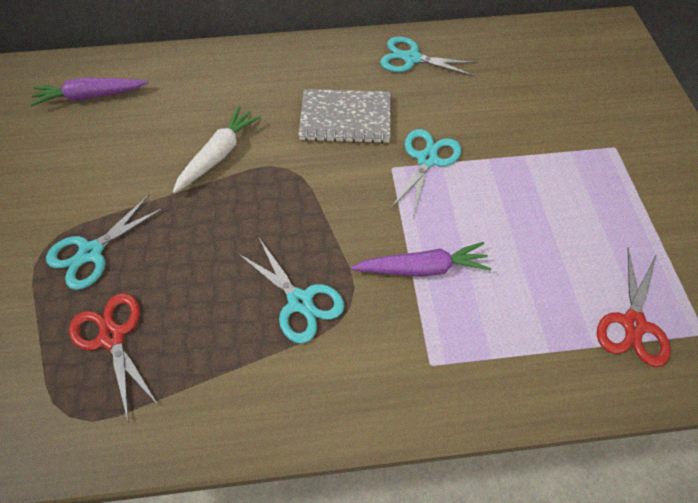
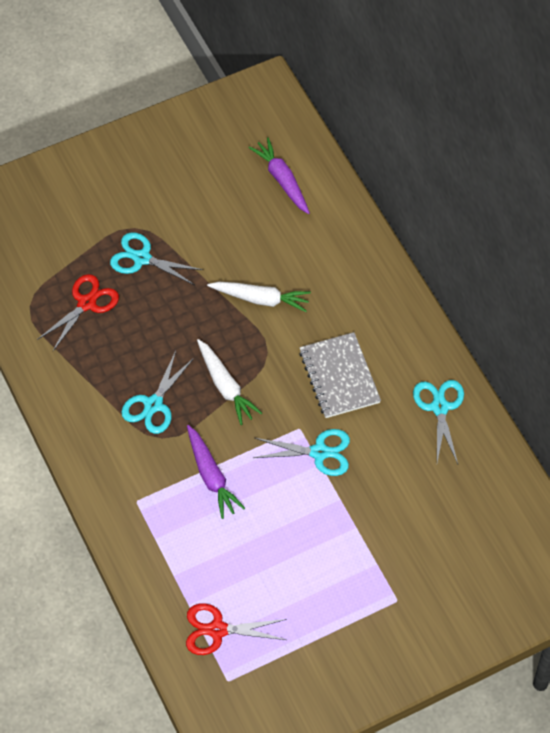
camera: 70 degrees right, 0 degrees up
(310, 218) = (225, 386): none -> white carrot

